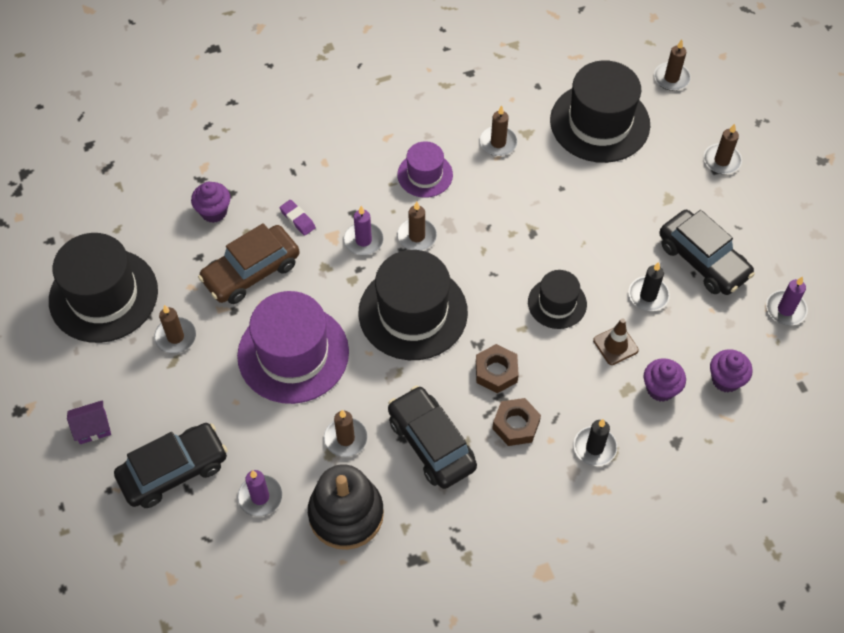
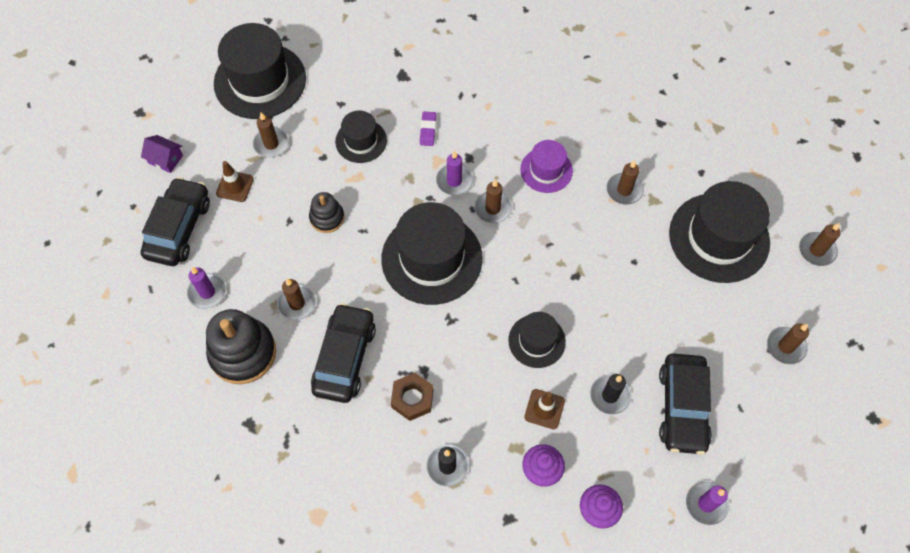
camera: 45 degrees right, 5 degrees up
(174, 471) = (179, 228): black car -> black car turned 90 degrees counterclockwise
(183, 396) = (235, 186): none -> brown traffic cone
(214, 212) = (382, 81): purple cupcake -> none
(251, 272) = (361, 141): brown car -> black hat
(293, 354) = (327, 218): purple hat -> black stacking toy
(496, 372) = (440, 350): brown nut -> none

